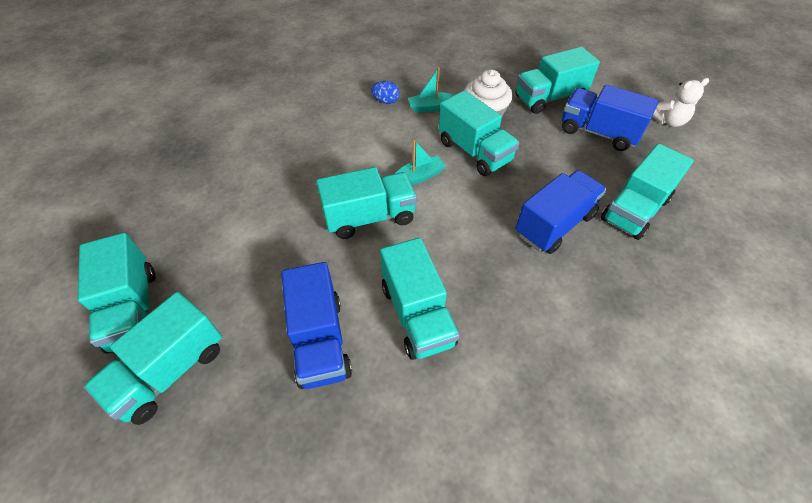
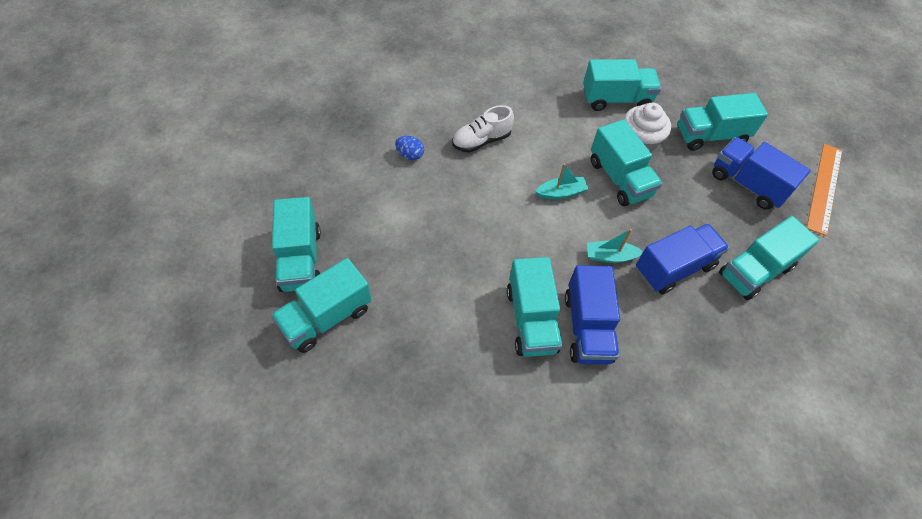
camera: 10 degrees right, 5 degrees up
(320, 340) = (447, 322): blue truck -> blue truck (587, 327)
(326, 145) = (481, 141): none -> white shoe
(369, 217) = (508, 222): turquoise truck -> turquoise truck (616, 99)
(386, 101) = (547, 105): blue egg -> blue egg (410, 155)
(430, 107) = (589, 121): turquoise boat -> turquoise boat (610, 256)
(669, 121) = (824, 187): white teddy bear -> orange ruler

